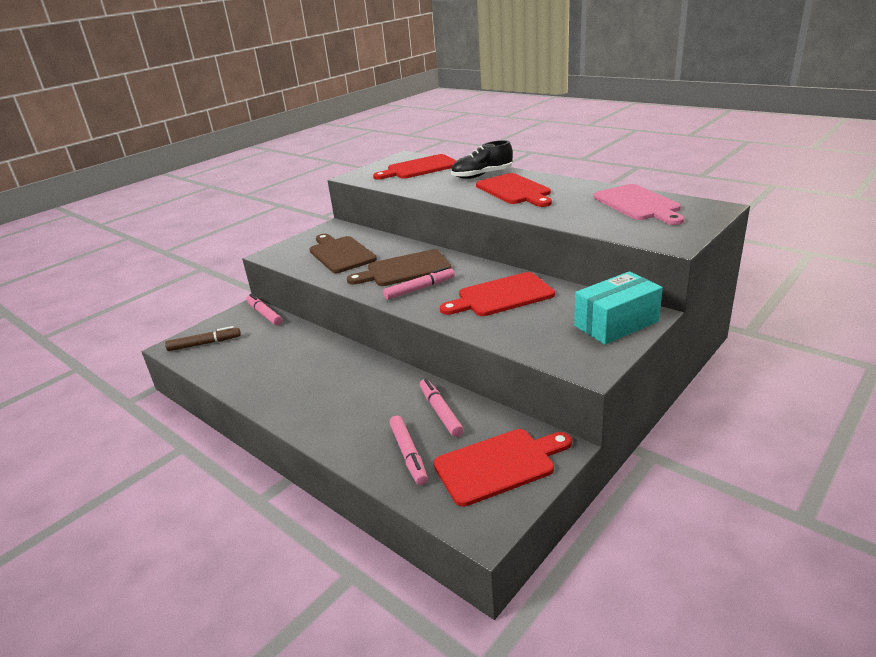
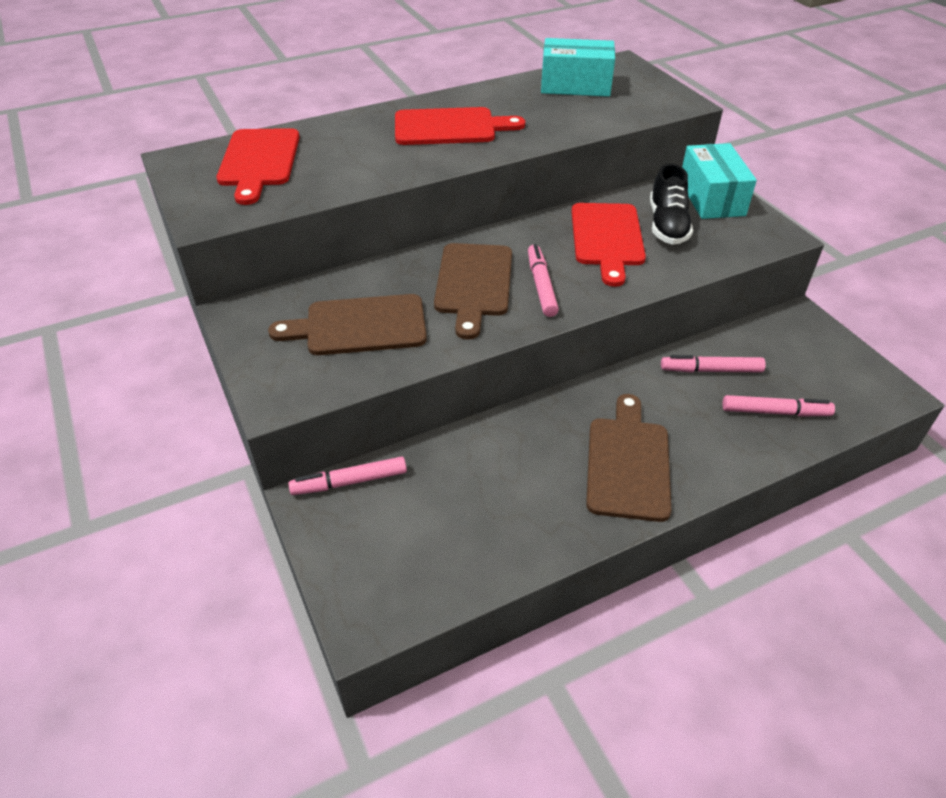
camera: 70 degrees left, 15 degrees up
(204, 344) = (389, 574): brown marker -> none
(317, 397) = (628, 463): none -> brown cutting board
(482, 175) = (364, 130): black shoe -> black shoe (667, 225)
(499, 465) = (812, 358): red cutting board -> none
(638, 204) = (575, 86): pink cutting board -> turquoise box

